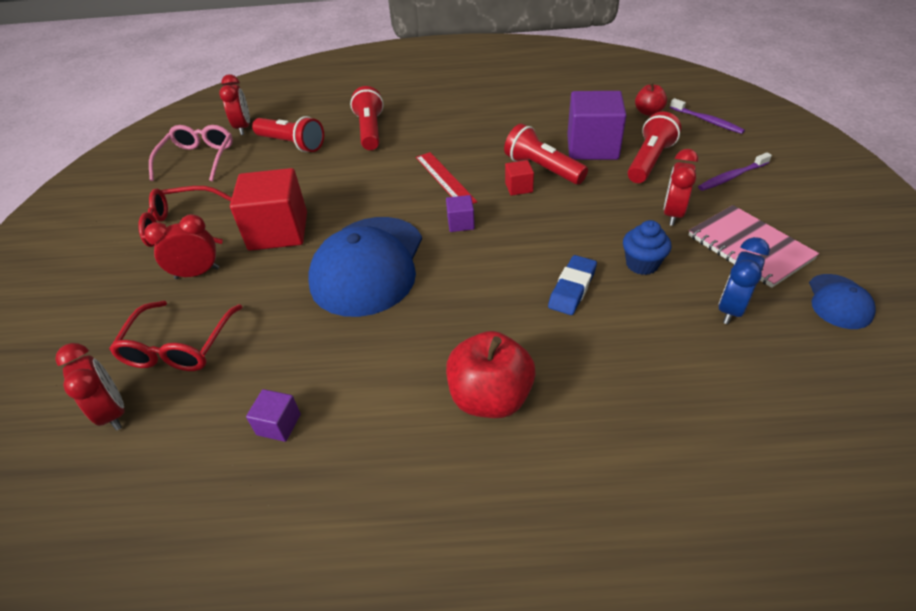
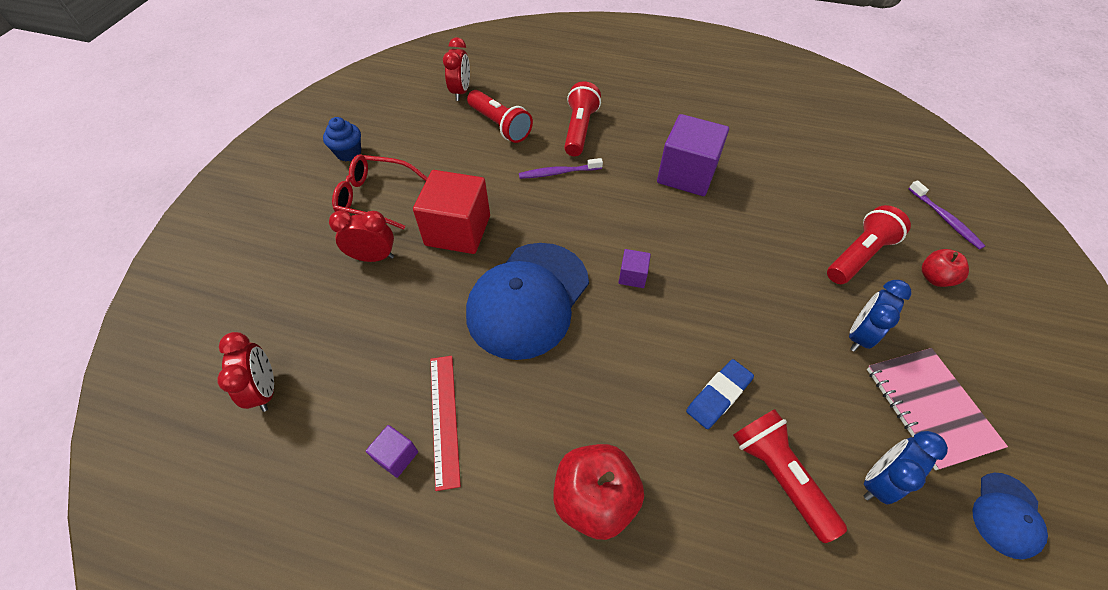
camera: 15 degrees right, 10 degrees up
(179, 346) = (336, 337): red glasses -> none
(198, 159) = (410, 120): pink glasses -> none
(445, 179) = (634, 214): red ruler -> red ruler (444, 418)
(519, 187) = (706, 248): red cube -> none
(542, 169) = (738, 231): red flashlight -> red flashlight (779, 475)
(592, 147) = (802, 218): purple cube -> purple cube (686, 174)
(642, 264) = (802, 390): blue cupcake -> blue cupcake (349, 153)
(648, 112) = (881, 188): red apple -> red apple (934, 278)
(672, 214) = (859, 335): red clock -> blue clock
(731, 177) = (945, 305): purple toothbrush -> purple toothbrush (558, 173)

